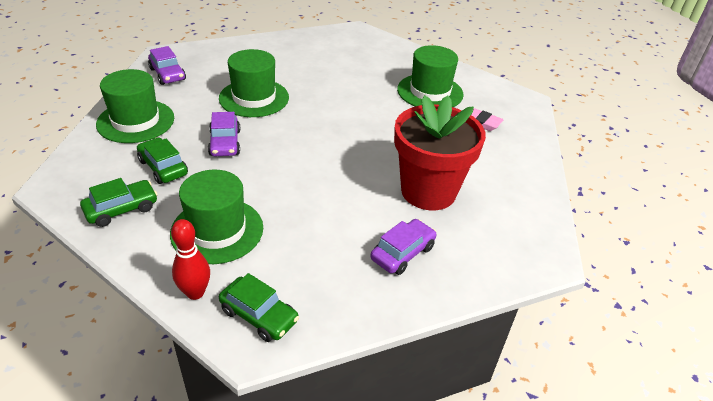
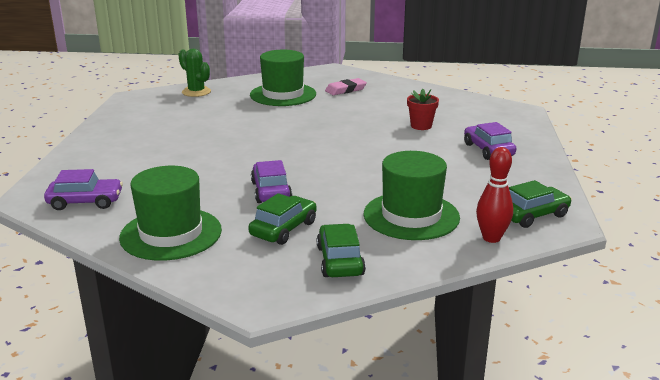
camera: 60 degrees left, 15 degrees down
(163, 167) = (284, 229): green car -> green car turned 135 degrees clockwise
(225, 143) = (271, 191): purple car -> purple car turned 120 degrees counterclockwise
(254, 98) = (202, 164): green hat -> none
(393, 51) = (196, 92): none -> green cactus
(428, 191) = (421, 126): red flower pot -> red flower pot, size x0.42

